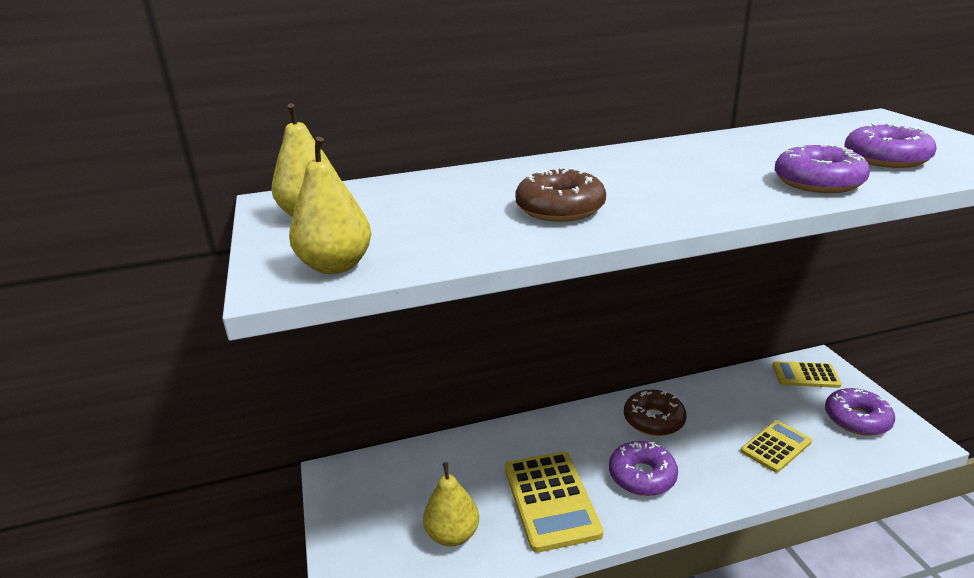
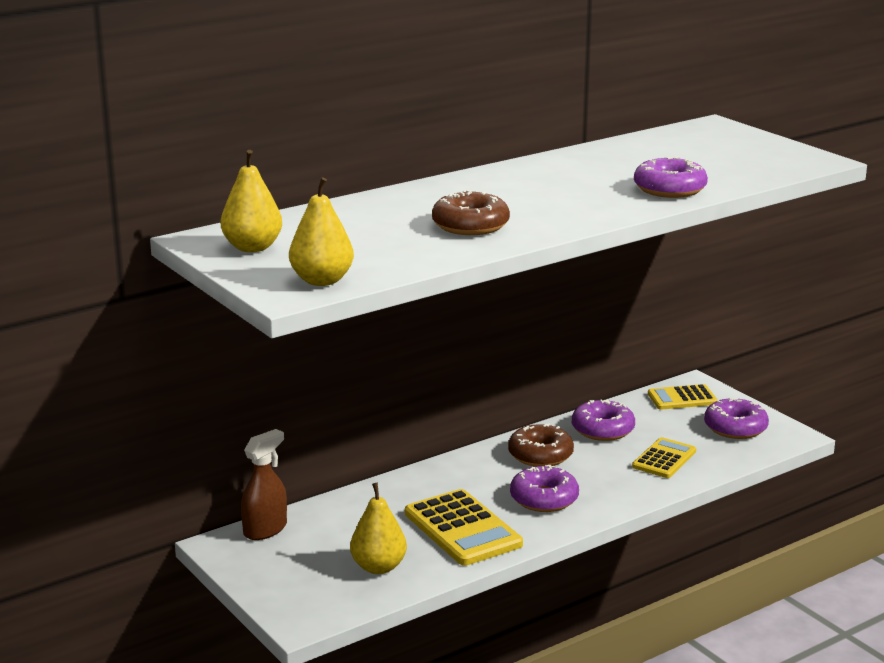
camera: 20 degrees left, 5 degrees down
(378, 463) = (265, 529): none -> brown spray bottle
(885, 159) = (720, 165): purple donut -> purple donut (602, 429)

